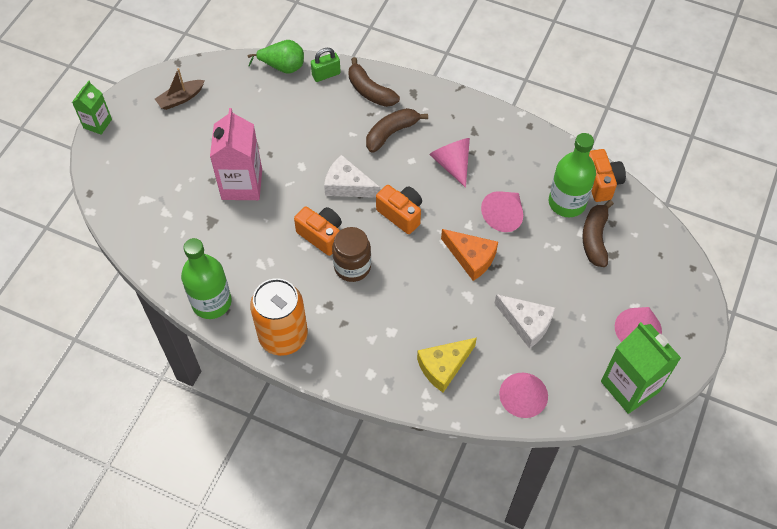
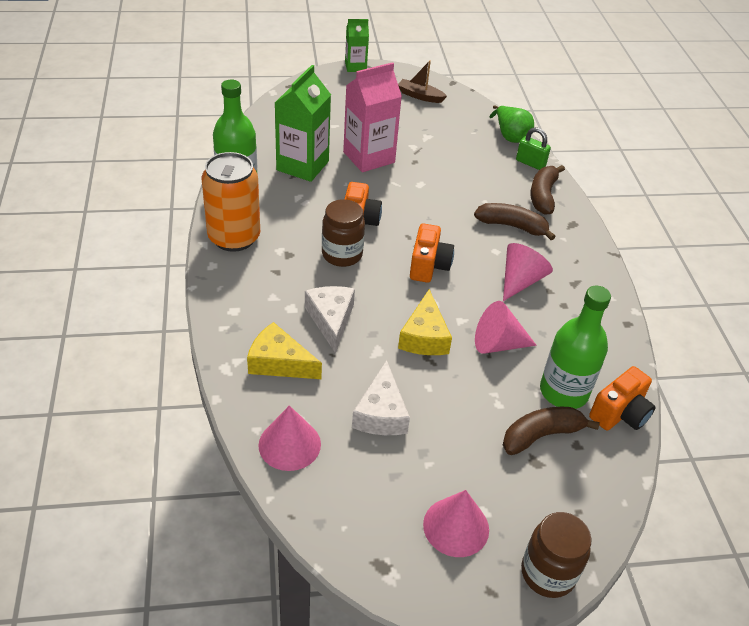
camera: 55 degrees right, 15 degrees down
(347, 185) = (427, 219): white cheese -> white cheese (331, 320)
(471, 257) = (424, 336): orange cheese -> yellow cheese
(630, 386) = (370, 548): green carton -> green carton (302, 166)
(693, 297) = (548, 573): none -> brown jar

